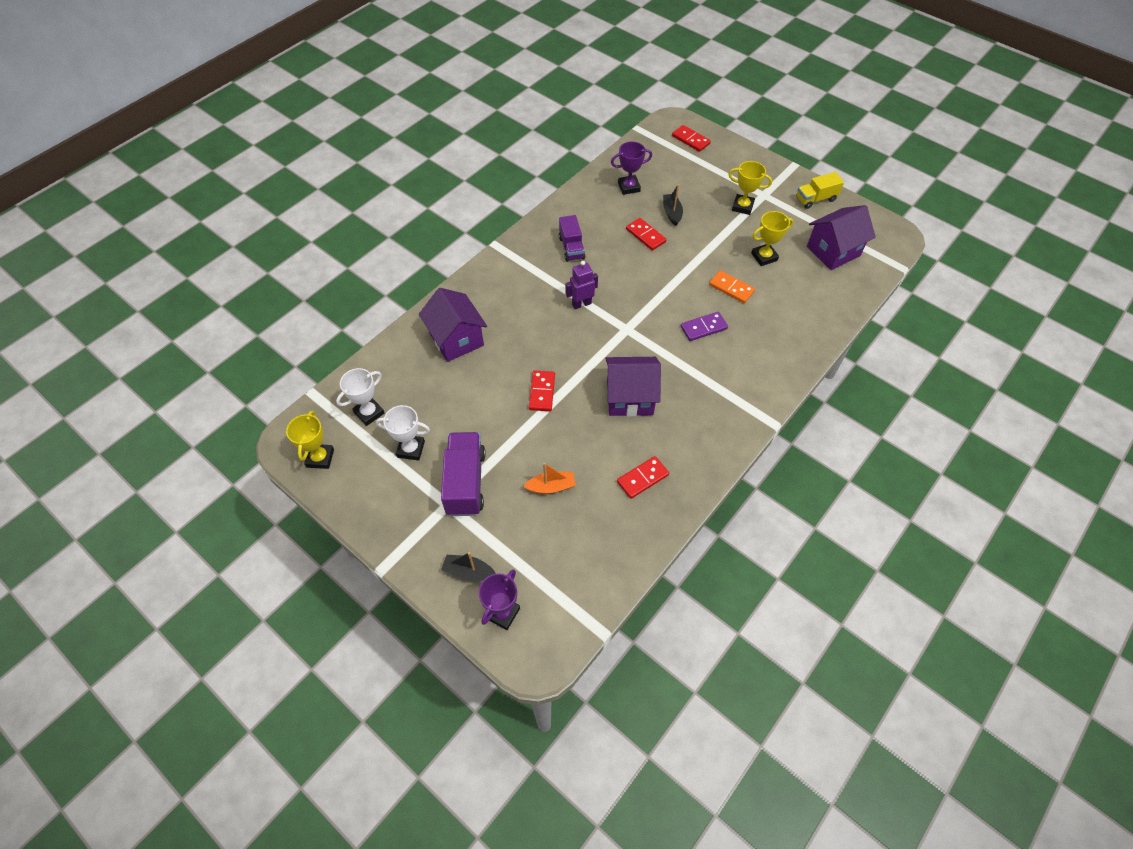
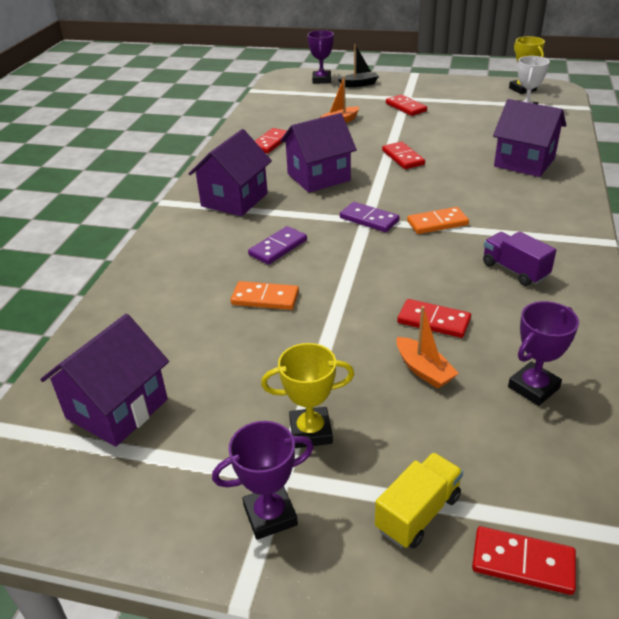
camera: 155 degrees right, 20 degrees down
(411, 449) = (466, 108): white trophy -> none
(465, 482) = (406, 107): purple truck -> red domino
(581, 304) = (437, 223): purple robot -> orange domino
(624, 328) = (369, 219): none -> purple domino
(672, 213) = (423, 370): black boat -> orange boat
(713, 398) = (234, 200): none -> purple house
(764, 257) = (234, 356): yellow trophy -> none
(774, 183) = (270, 515): none -> purple trophy
(815, 199) = (168, 511): yellow truck -> yellow truck (418, 513)

